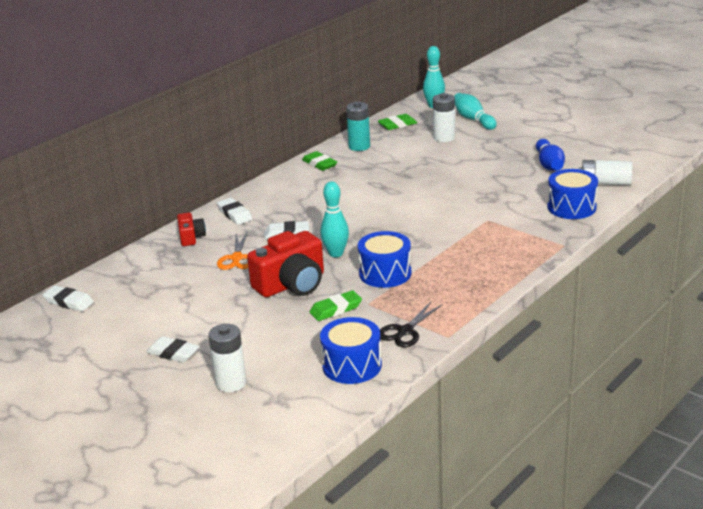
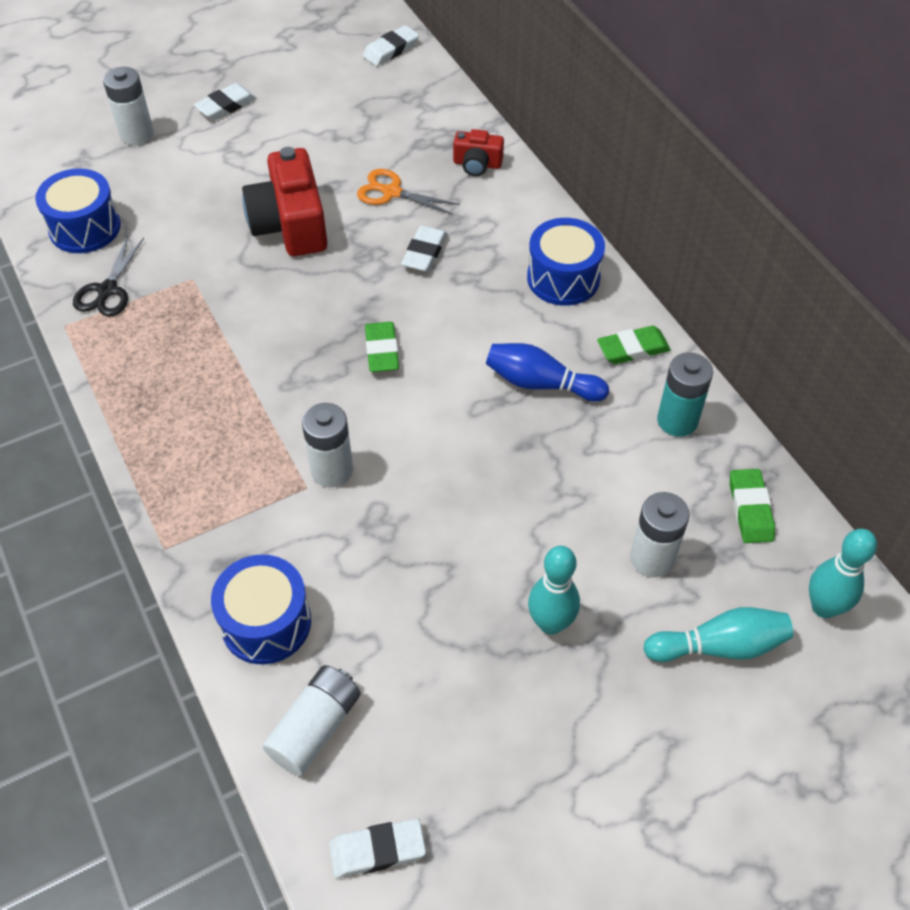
camera: 110 degrees right, 25 degrees up
(234, 214) = (516, 216): white eraser -> white eraser (377, 850)
(336, 254) = (334, 285): turquoise bowling pin -> turquoise bowling pin (550, 623)
(336, 309) = (203, 247): green eraser -> green eraser (381, 351)
(385, 273) = (247, 317): blue drum -> blue drum (563, 278)
(405, 331) = (107, 291): black scissors -> black scissors turned 135 degrees counterclockwise
(470, 216) = (332, 470): none -> white battery
(549, 164) = (442, 675): blue bowling pin -> blue bowling pin (541, 383)

